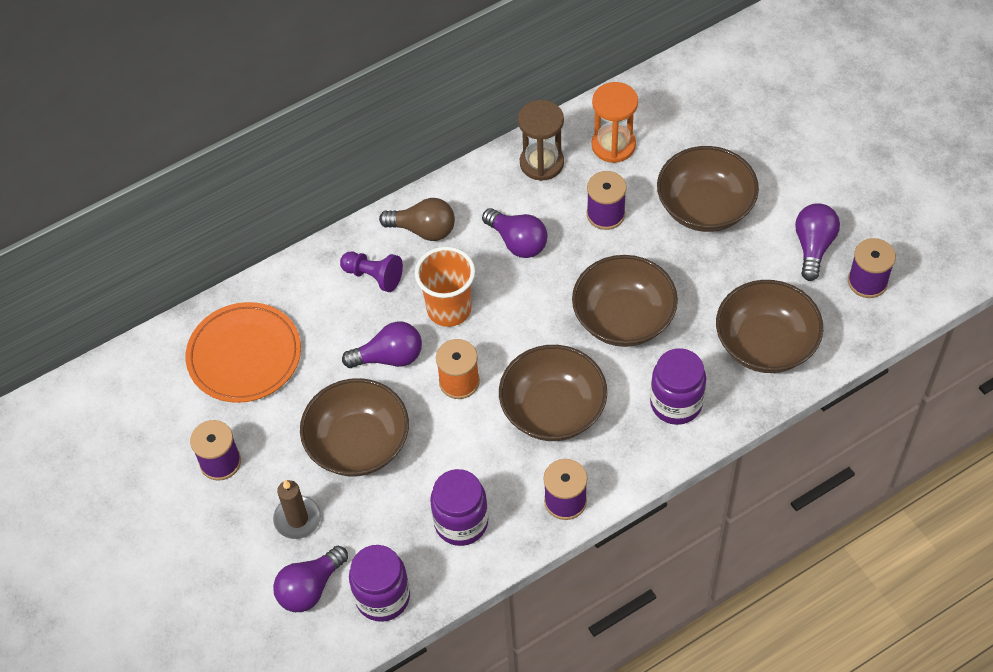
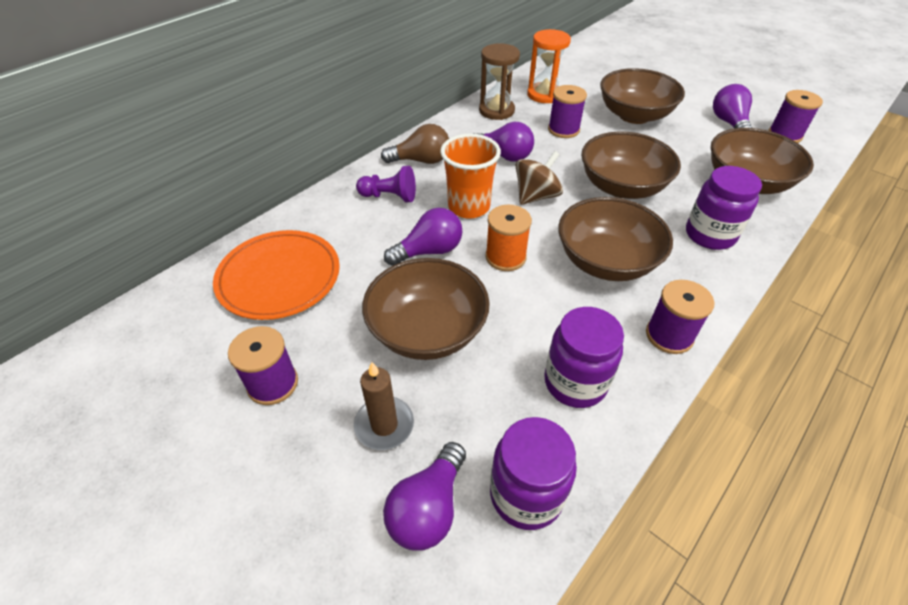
camera: 20 degrees left, 10 degrees down
(525, 310) = (536, 196): none -> brown spinning top

